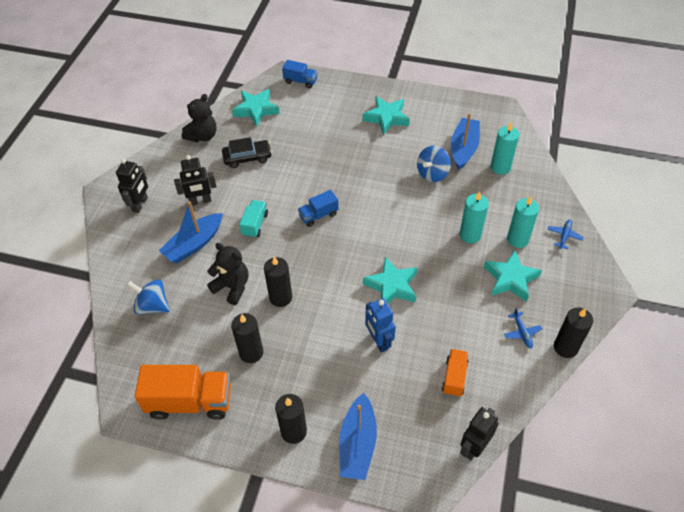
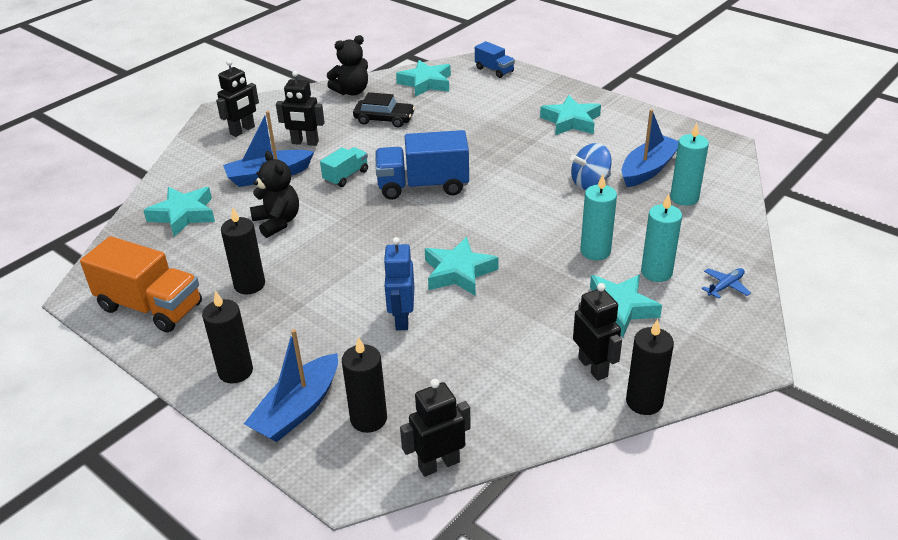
camera: 25 degrees right, 15 degrees down
(152, 306) = (183, 215): blue spinning top -> turquoise star
(280, 297) = (322, 246): black candle -> black candle (368, 419)
(318, 215) = (423, 186): blue truck -> blue truck, size x1.86
(454, 377) = (468, 384): orange truck -> none
(522, 332) = (593, 367): blue plane -> black robot

